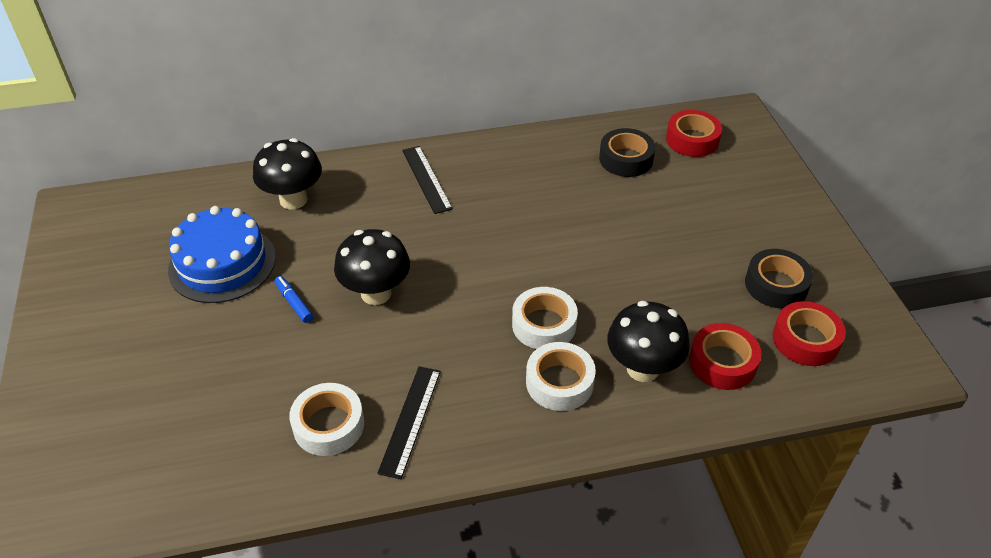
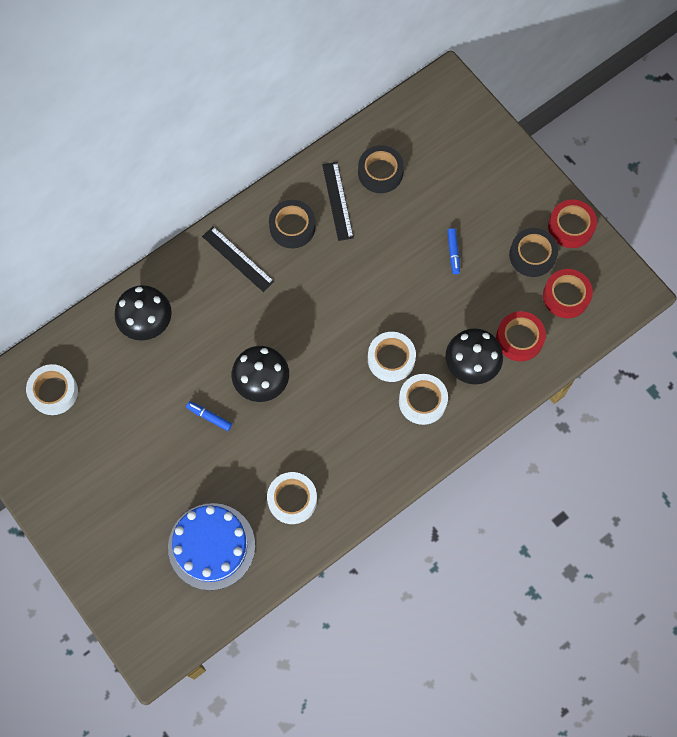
camera: 25 degrees left, 25 degrees up
(153, 222) = (54, 392): none -> white tape
(222, 263) = (134, 406): blue cake -> blue cake (211, 546)
(410, 420) = (342, 472): black ruler -> black ruler (337, 201)
(502, 172) = (292, 227): none -> black tape
(675, 251) = (453, 252): none -> blue marker
(692, 140) = (422, 129): red tape -> red tape (570, 227)

